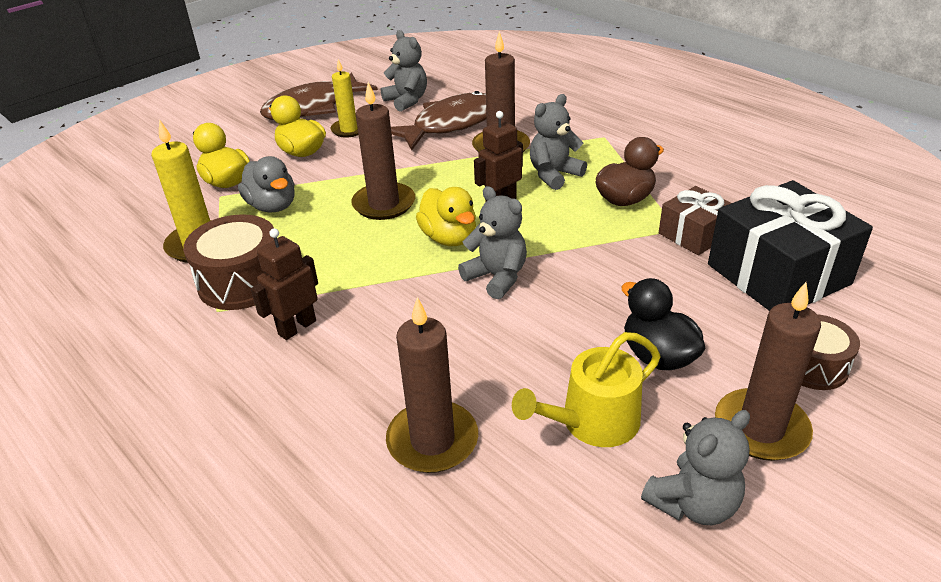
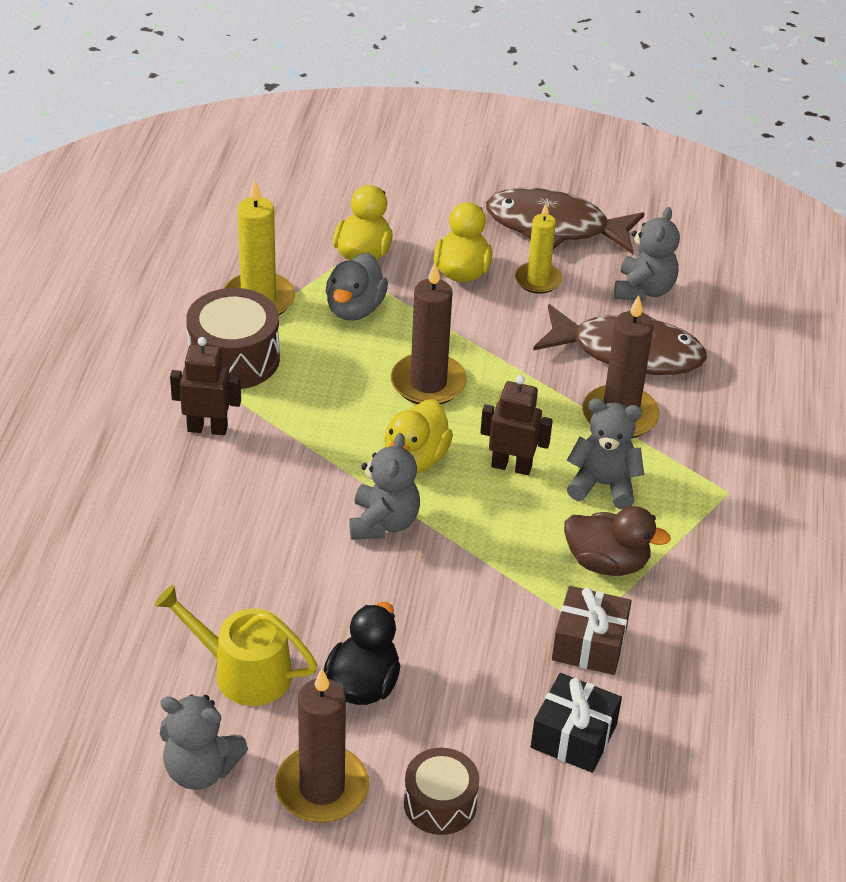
camera: 50 degrees right, 5 degrees up
(432, 440) = (149, 581): brown candle -> none
(778, 274) = (573, 736): black gift -> black gift, size x0.55

